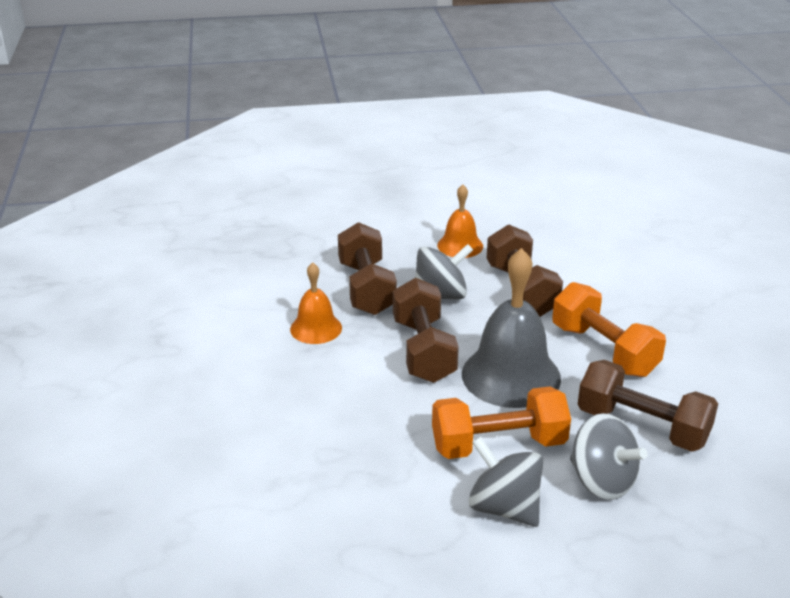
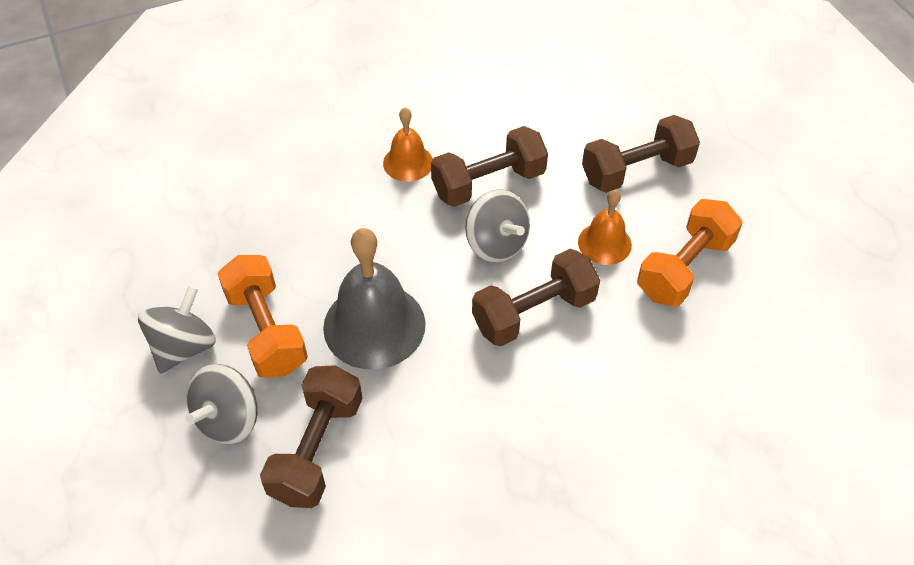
camera: 75 degrees right, 20 degrees up
(423, 350) = (396, 249): brown dumbbell -> brown dumbbell (636, 171)
(604, 350) = (442, 403): orange dumbbell -> orange dumbbell (684, 268)

